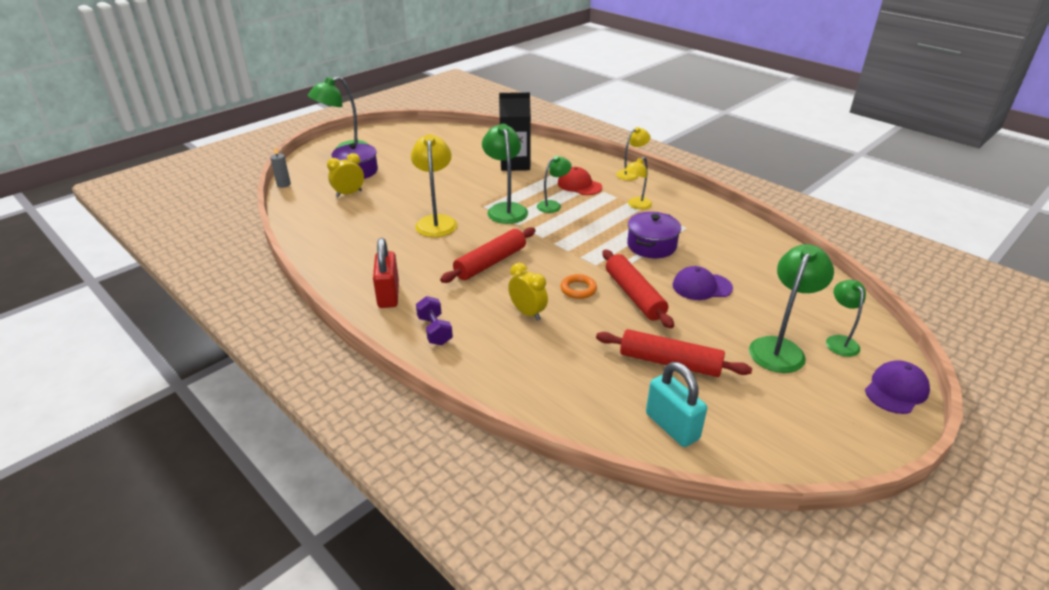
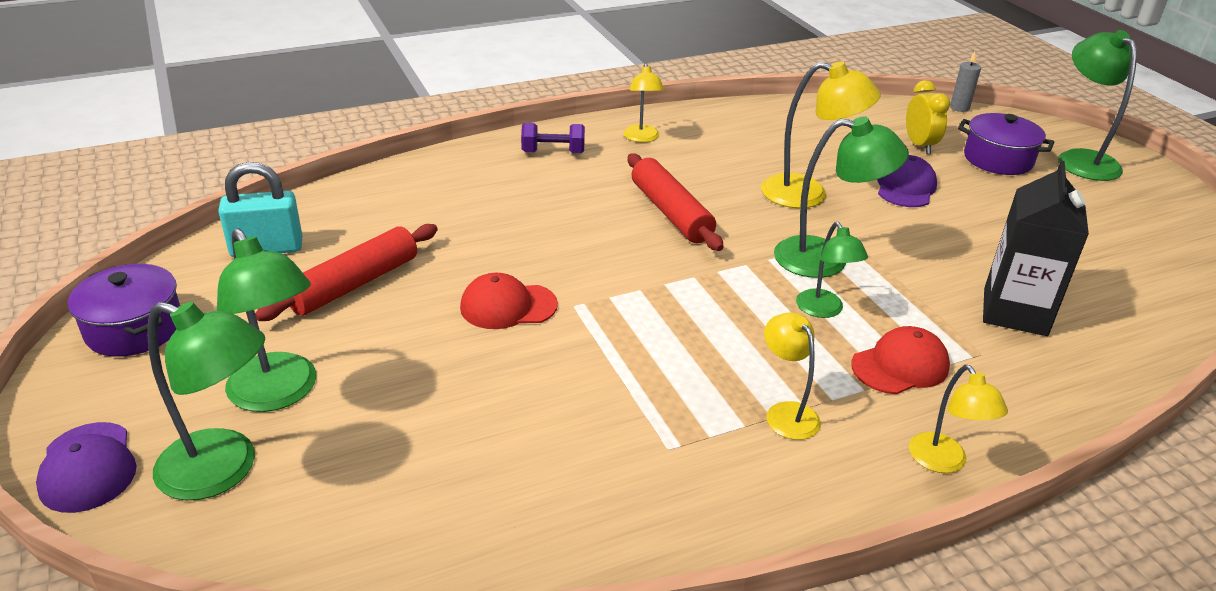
camera: 110 degrees right, 0 degrees up
(388, 295) = (642, 138): red padlock -> yellow lamp
(527, 313) = (538, 213): yellow clock -> none
(578, 289) = (559, 263): orange ring -> none
(634, 295) = (508, 306): red rolling pin -> red cap
(651, 245) = (629, 375): purple pot -> purple pot (134, 328)
(701, 286) = (476, 382): purple cap -> purple cap (905, 187)
(839, 341) = (224, 470): green lamp -> green lamp, size x1.65

